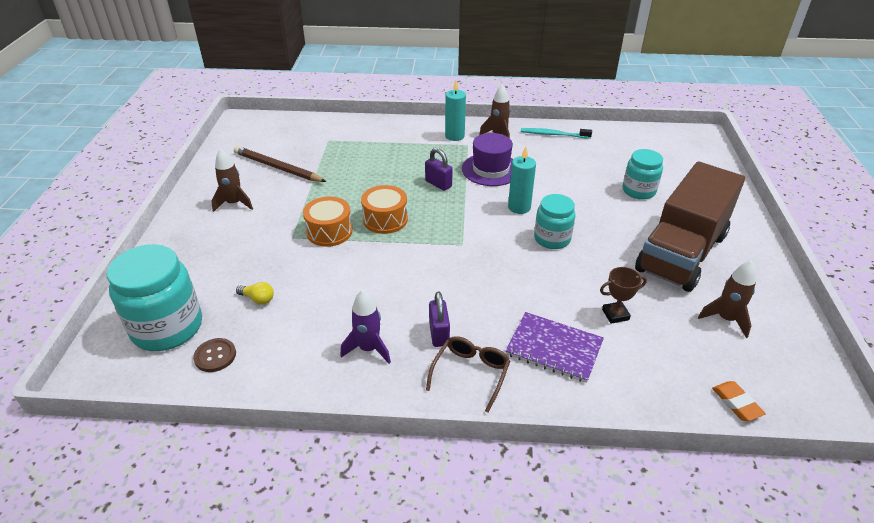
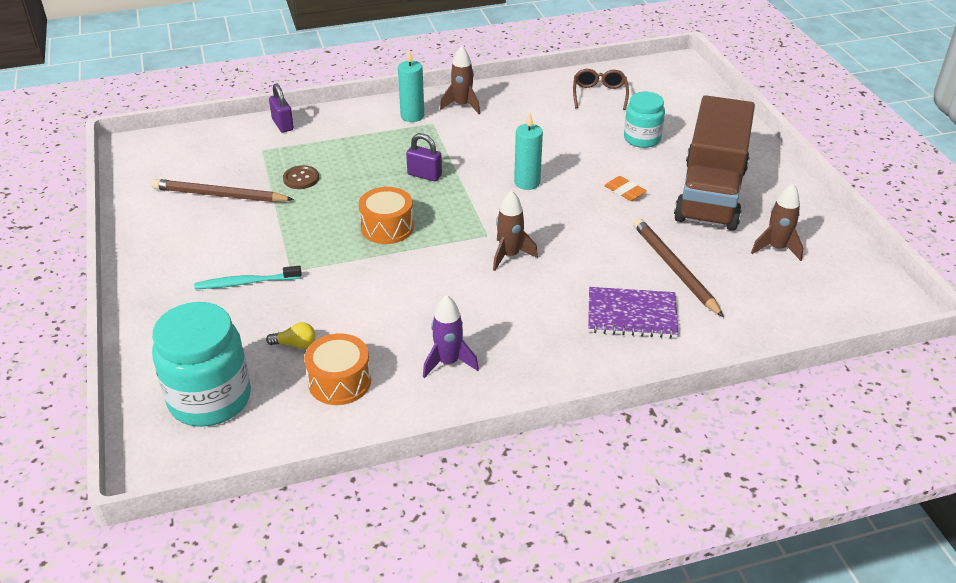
camera: 20 degrees left, 0 degrees up
(215, 356) = (286, 412): brown button -> brown button (301, 178)
(234, 203) = (194, 248): brown rocket -> brown rocket (509, 255)
(329, 232) = (331, 255): orange drum -> orange drum (339, 382)
(439, 334) = (512, 330): purple padlock -> purple padlock (283, 125)
(471, 373) = (564, 358): brown glasses -> brown glasses (599, 94)
(491, 169) = (474, 147): purple hat -> none
(552, 239) = (578, 208): turquoise jar -> none
(553, 134) = (523, 93): turquoise toothbrush -> turquoise toothbrush (246, 283)
(615, 315) = (674, 269): brown trophy -> brown pencil
(736, 403) = (814, 320): orange eraser -> orange eraser (625, 191)

